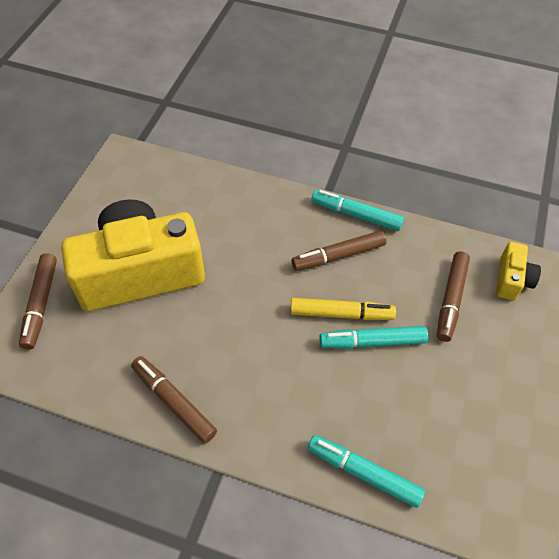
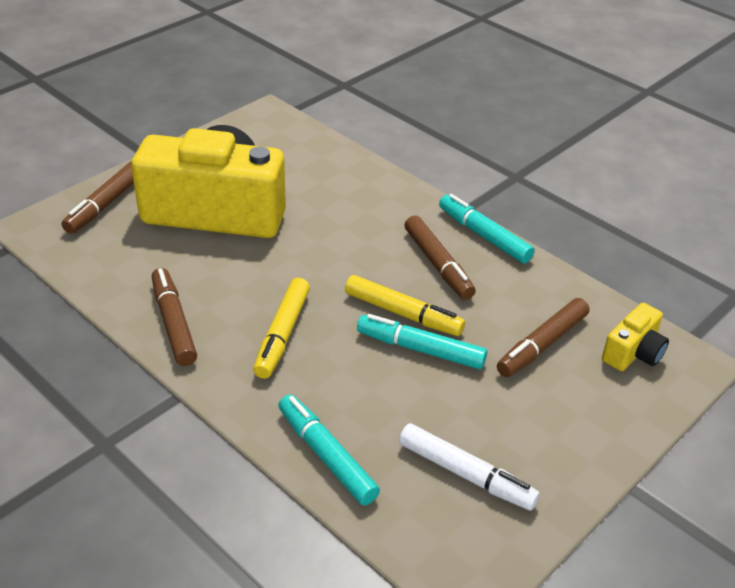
camera: 25 degrees right, 15 degrees down
(265, 373) = (282, 334): none -> yellow marker
(339, 255) = (438, 264): brown marker -> brown marker turned 120 degrees counterclockwise
(465, 440) = (465, 474): none -> white marker

